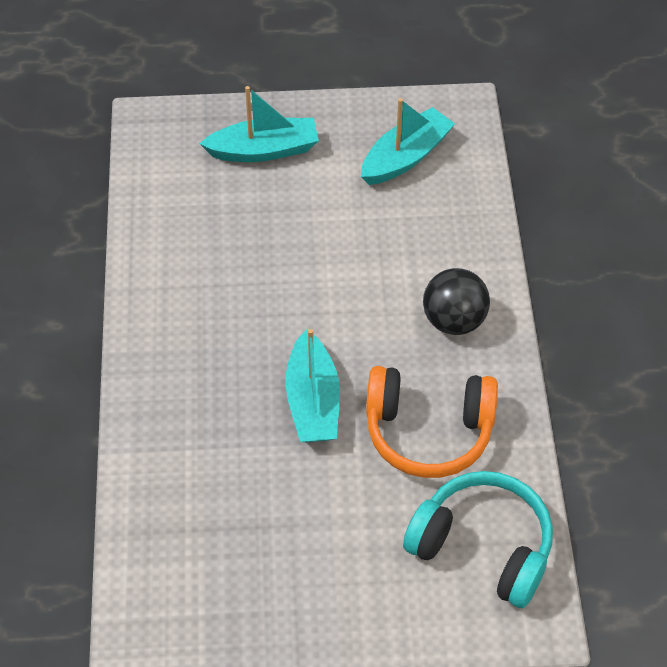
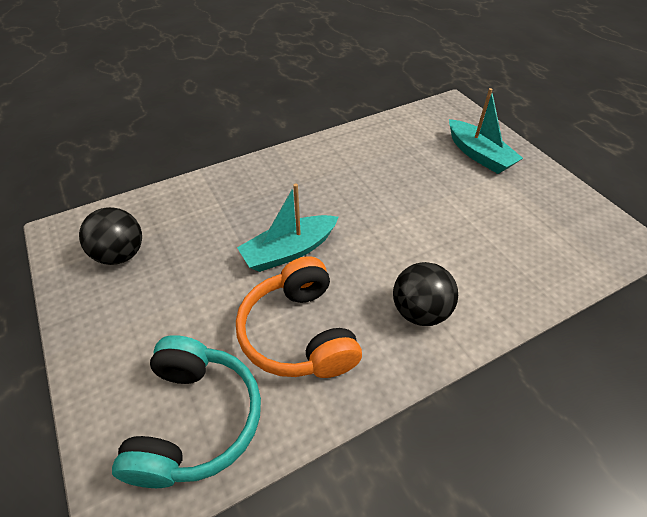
camera: 65 degrees right, 5 degrees down
(221, 576) = (121, 254): none -> black ball
(405, 157) = (548, 225): turquoise boat -> none

